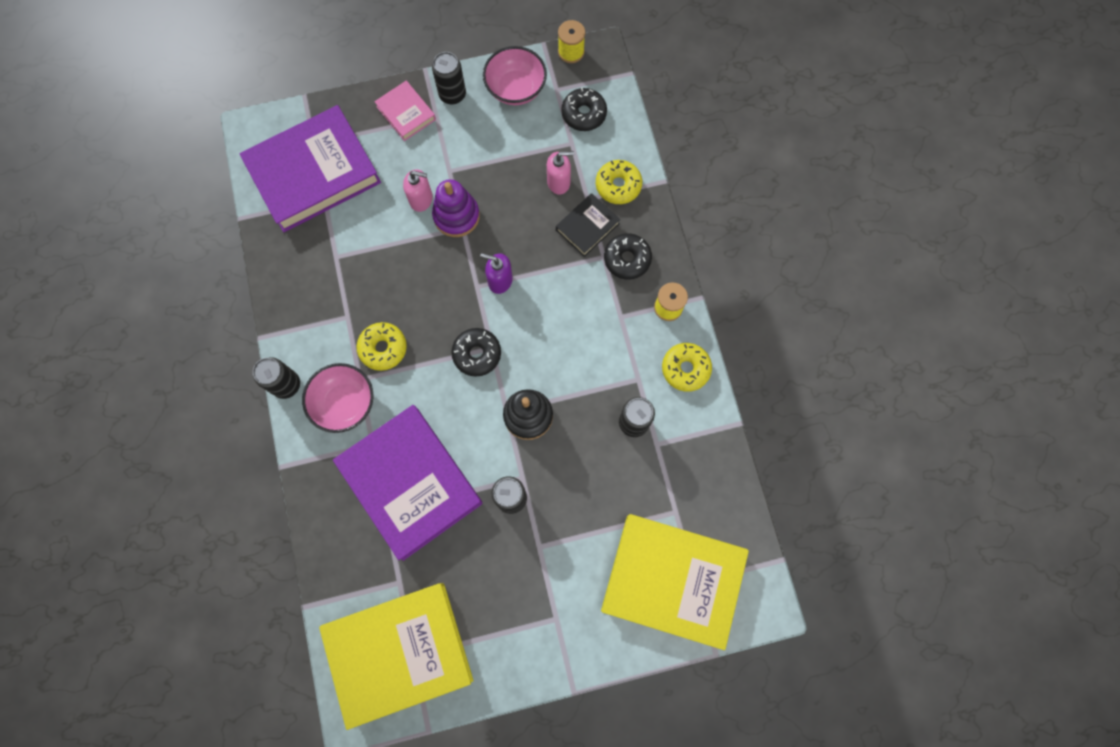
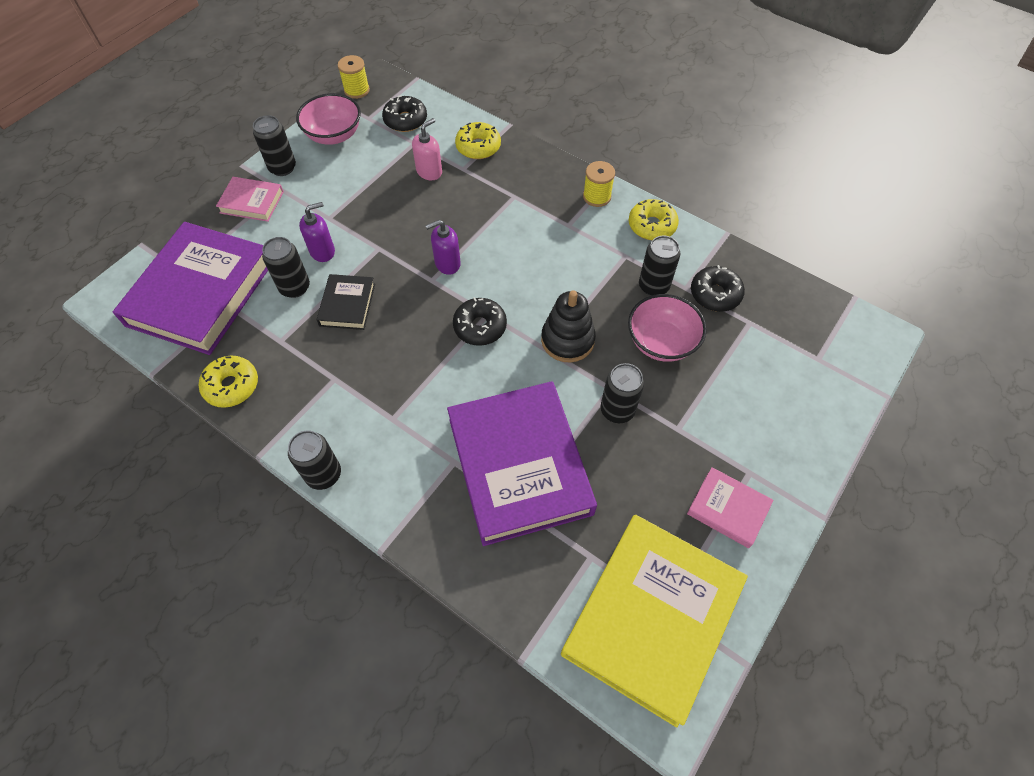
camera: 40 degrees left, 15 degrees down
(345, 403) = (396, 448): pink bowl -> pink bowl (661, 342)
(378, 217) = (295, 287): none -> black can
(383, 348) = (392, 379): yellow donut -> yellow donut (231, 386)
(410, 483) = (519, 465): purple book -> purple book turned 60 degrees clockwise
(421, 199) = (322, 251): pink soap dispenser -> purple soap dispenser
(456, 216) = (365, 244): purple stacking toy -> none
(515, 629) = (728, 509): none -> pink book
(587, 227) = (481, 185): black book -> black book (347, 305)
(627, 259) = (533, 186): black donut -> black donut (715, 294)
(672, 580) = (801, 370): yellow book -> none

